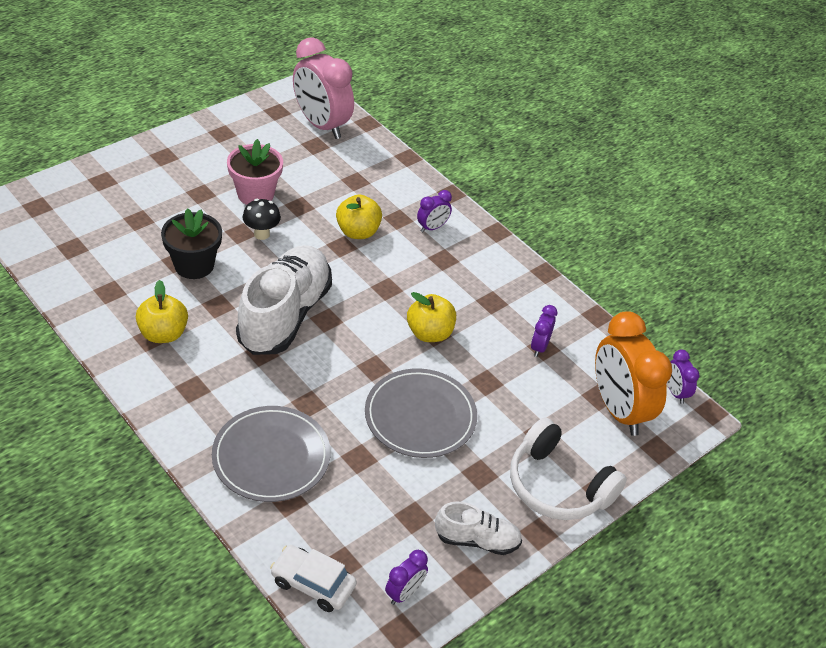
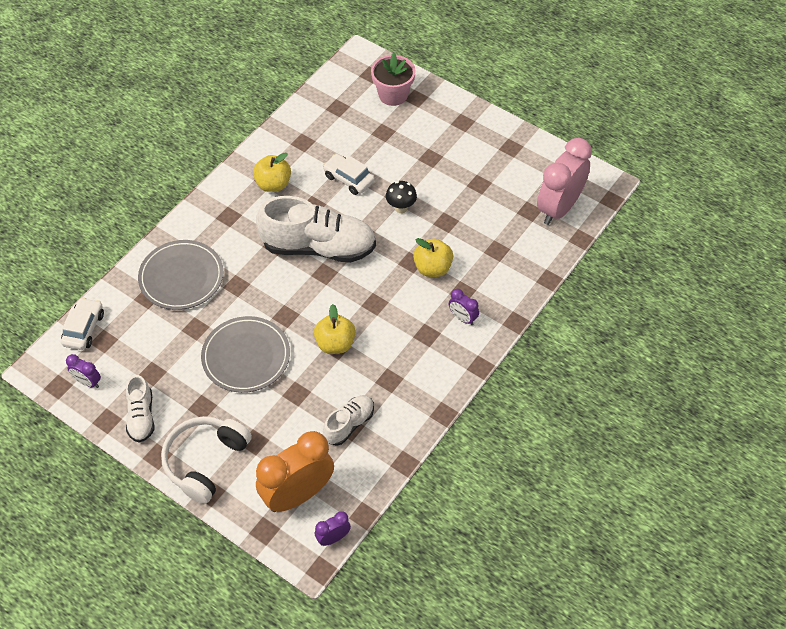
camera: 80 degrees right, 10 degrees up
(194, 265) = (348, 179): black flower pot -> white car
(255, 194) = (446, 190): pink flower pot -> pink flower pot (393, 95)
(539, 347) = (349, 424): purple clock -> white shoe

